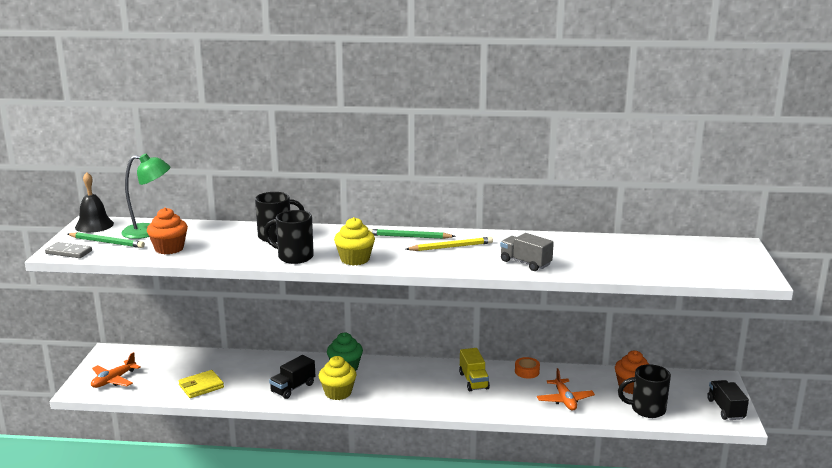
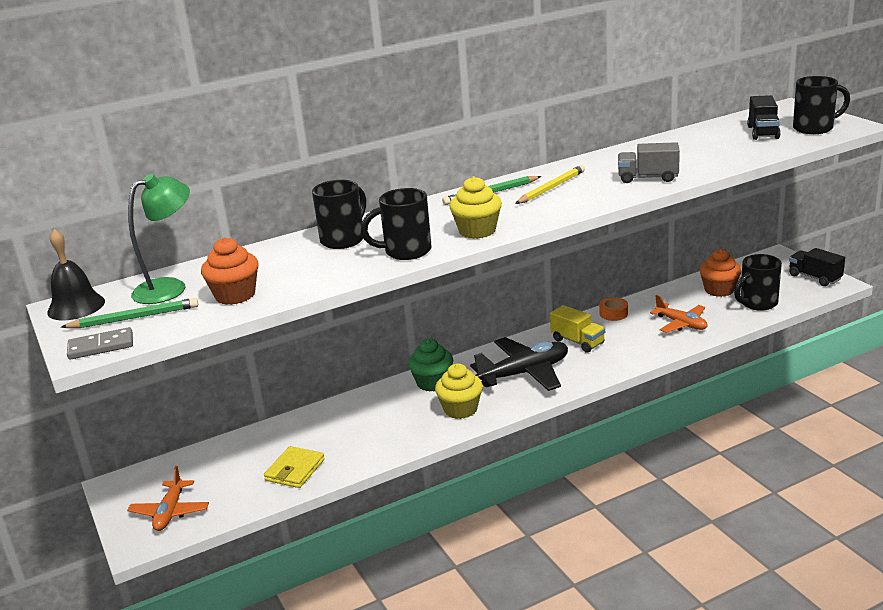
camera: 30 degrees left, 5 degrees up
(293, 388) = (405, 426): black truck -> black truck (763, 132)
(409, 387) = (524, 373): none -> black plane
(723, 269) = (814, 128): none -> black mug

